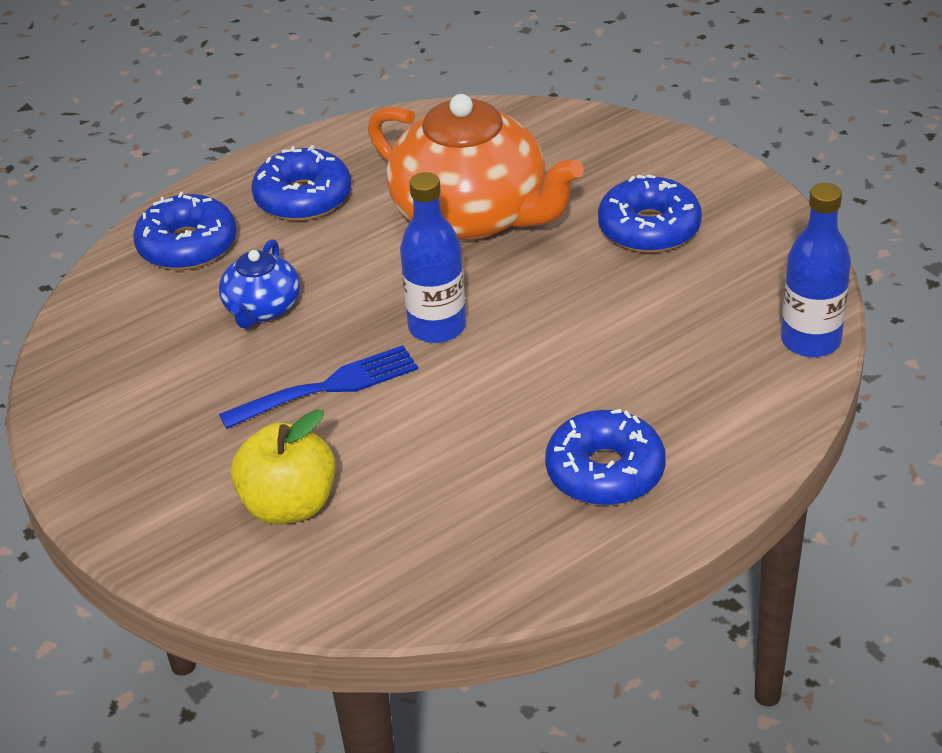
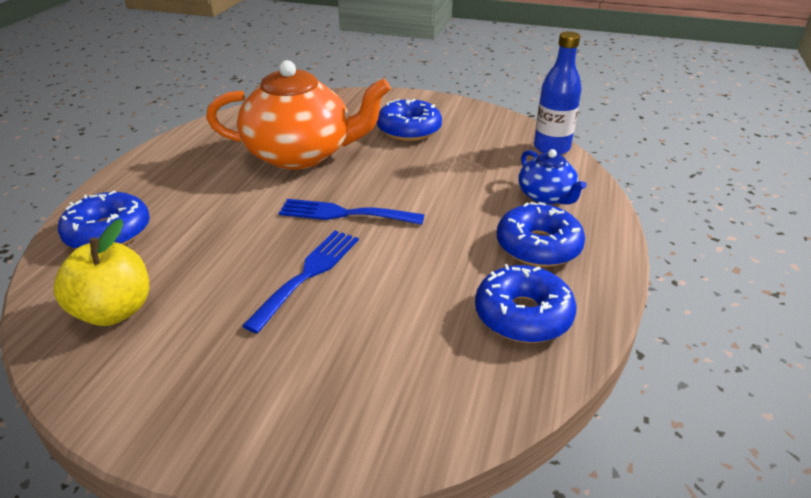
camera: 40 degrees left, 5 degrees down
(262, 309) = (207, 248): blue teapot -> blue teapot (546, 196)
(289, 505) = (362, 362): yellow apple -> yellow apple (114, 311)
(303, 198) = (175, 180): blue donut -> blue donut (523, 315)
(437, 327) = (344, 214): blue bottle -> blue fork

